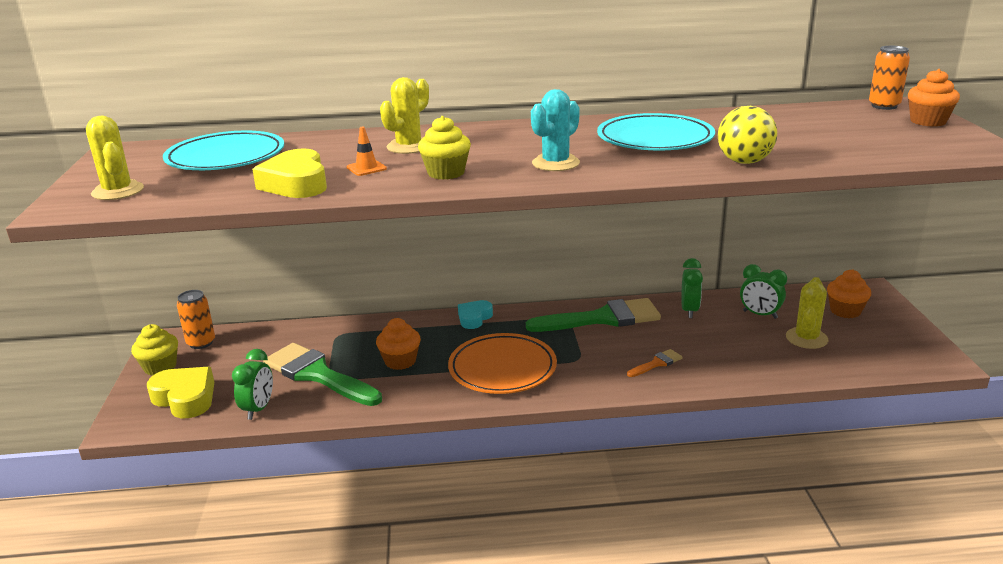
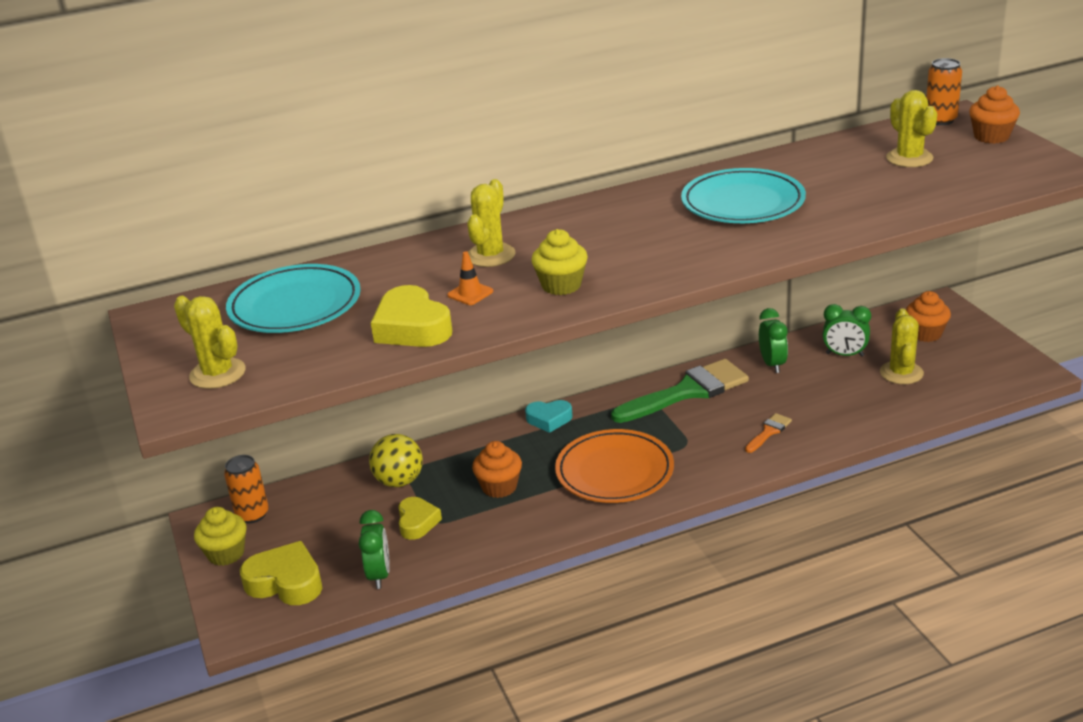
camera: 15 degrees left, 5 degrees up
(317, 374) = (417, 522): green brush -> yellow heart
(474, 318) = (549, 419): turquoise heart -> turquoise heart turned 105 degrees counterclockwise
(555, 163) = (665, 253): turquoise cactus -> none
(744, 162) = (848, 220): yellow ball -> yellow ball (399, 481)
(835, 127) = (909, 158): none -> yellow cactus

